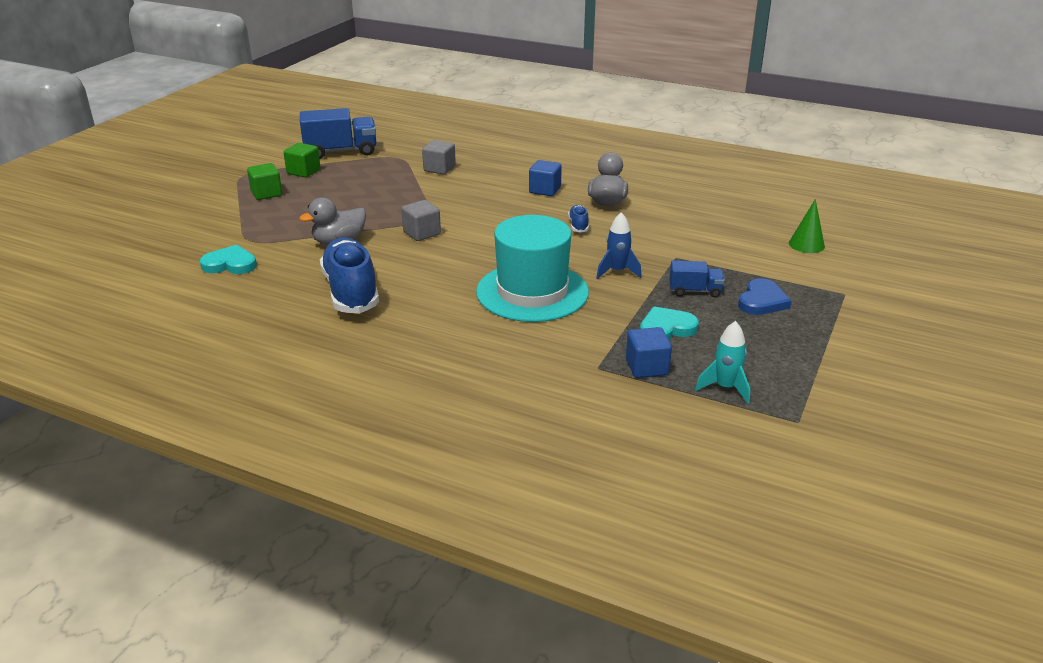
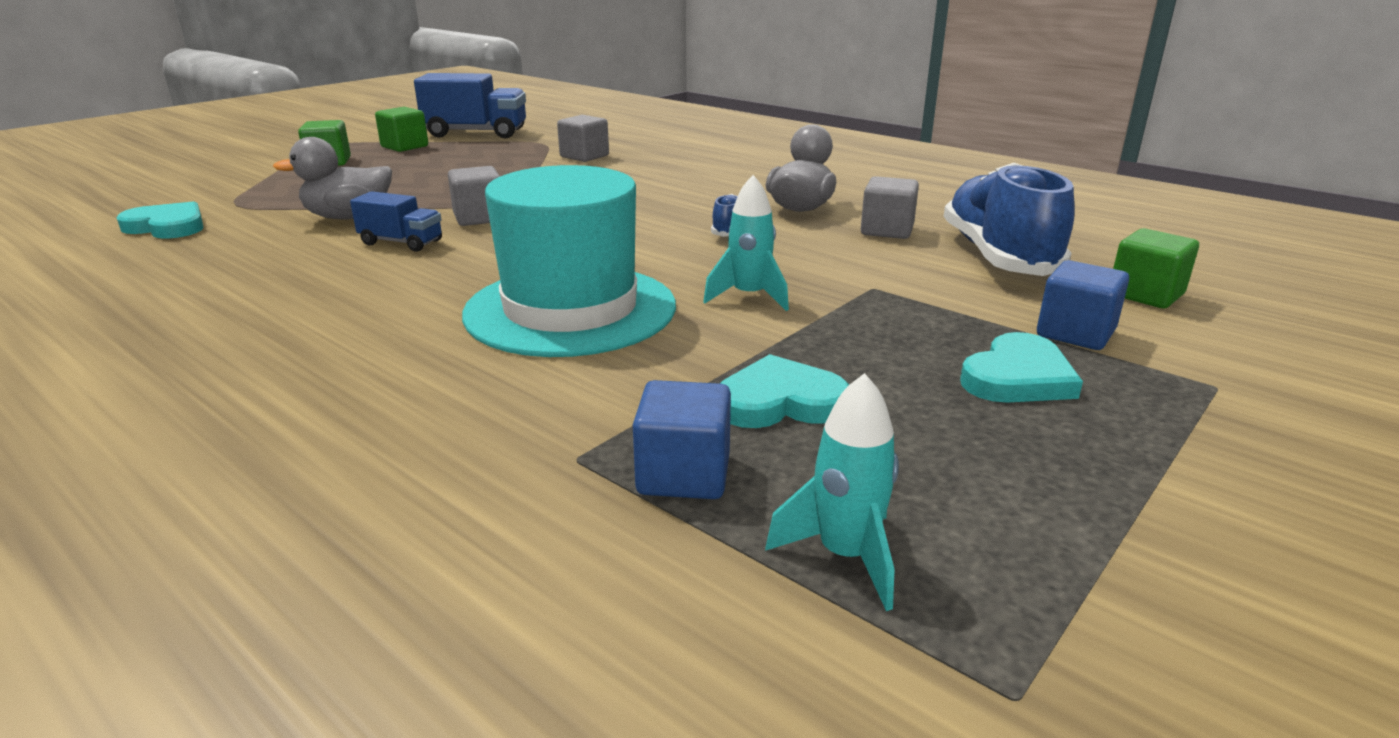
camera: 15 degrees right, 5 degrees down
(351, 291) = (282, 276): blue shoe -> blue shoe (998, 256)
(545, 190) = (714, 188): blue cube -> blue cube (1075, 333)
(617, 271) = (749, 297): blue rocket -> turquoise rocket
(664, 215) = (887, 230): none -> grey cube
(695, 291) = (881, 343): blue truck -> blue truck (401, 243)
(762, 301) = (1018, 377): blue heart -> turquoise heart
(806, 244) = (1145, 295): green cone -> green cube

